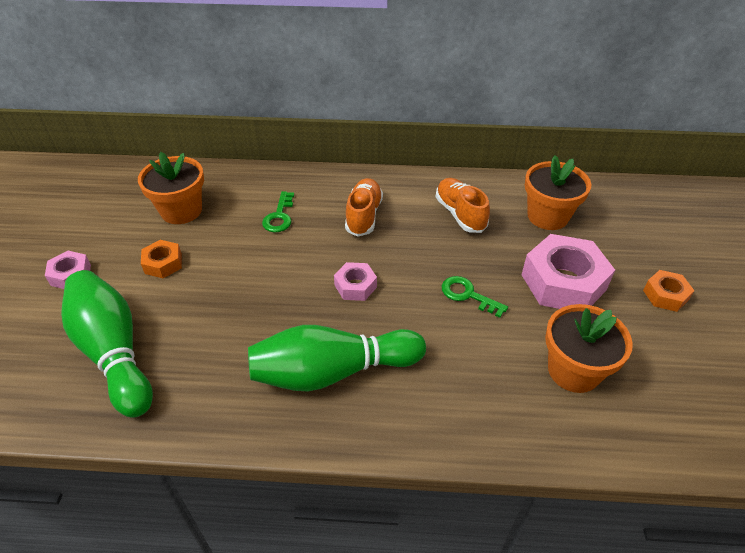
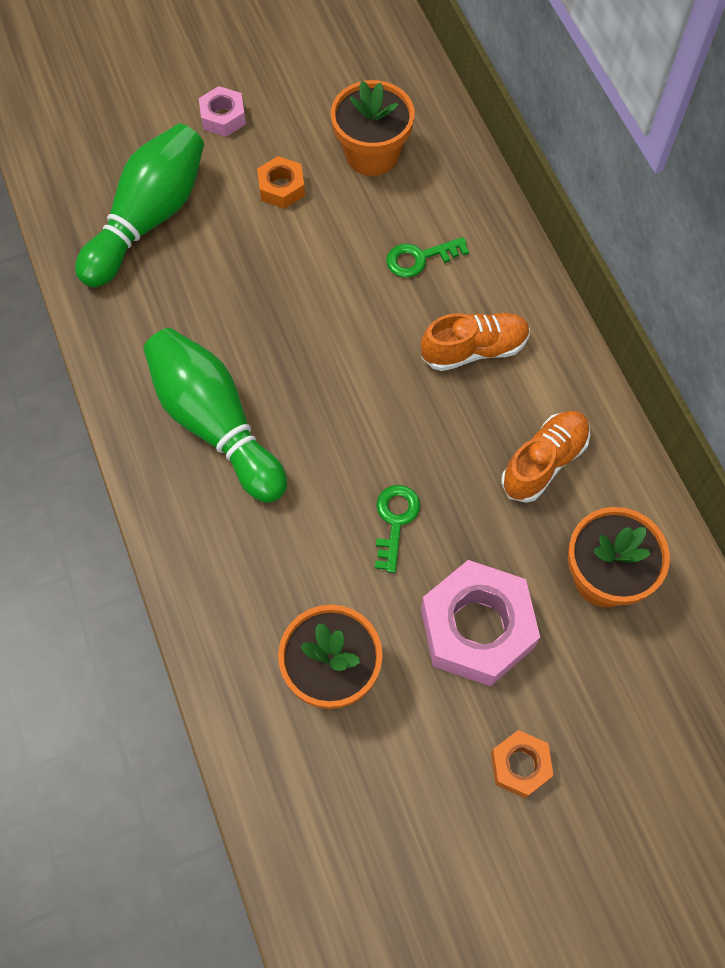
camera: 65 degrees right, 20 degrees up
(355, 286) = (346, 393): pink nut -> none

